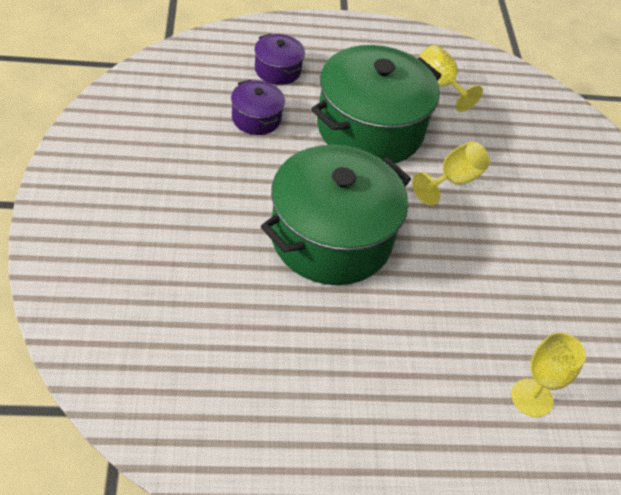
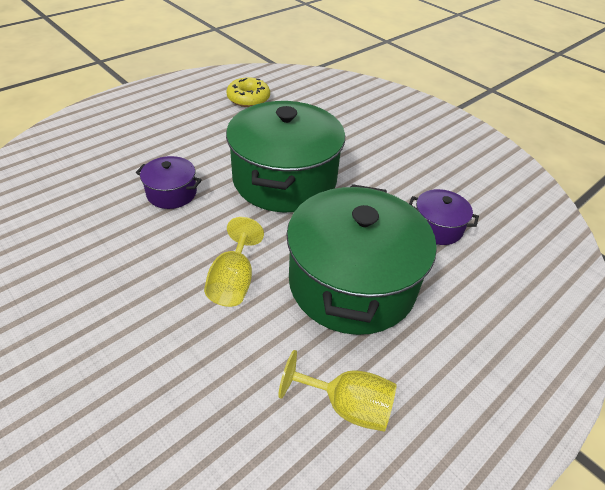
camera: 145 degrees right, 5 degrees down
(248, 393) = (248, 98): none -> yellow donut
(277, 70) = (492, 286): purple pot -> purple pot (172, 193)
(532, 397) = (80, 164): yellow goblet -> none

